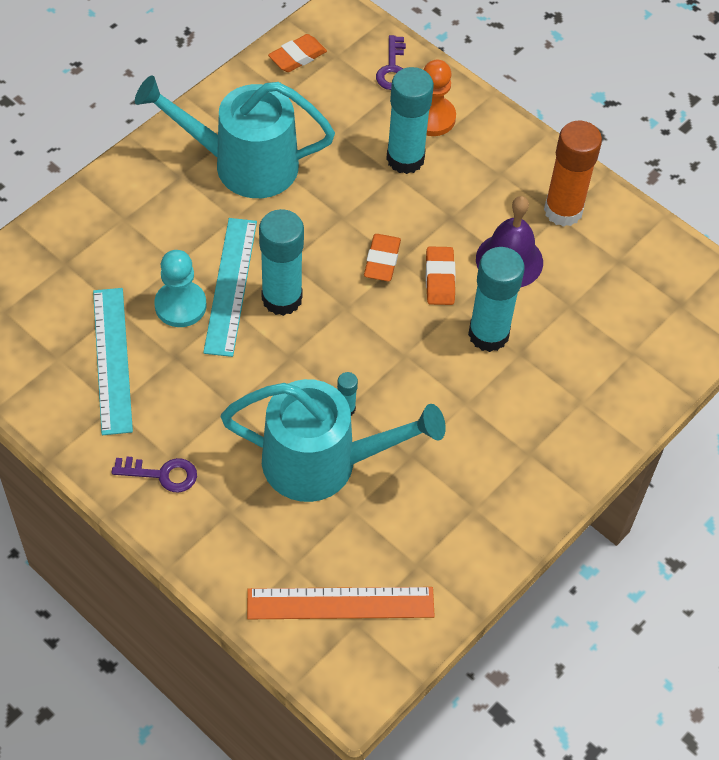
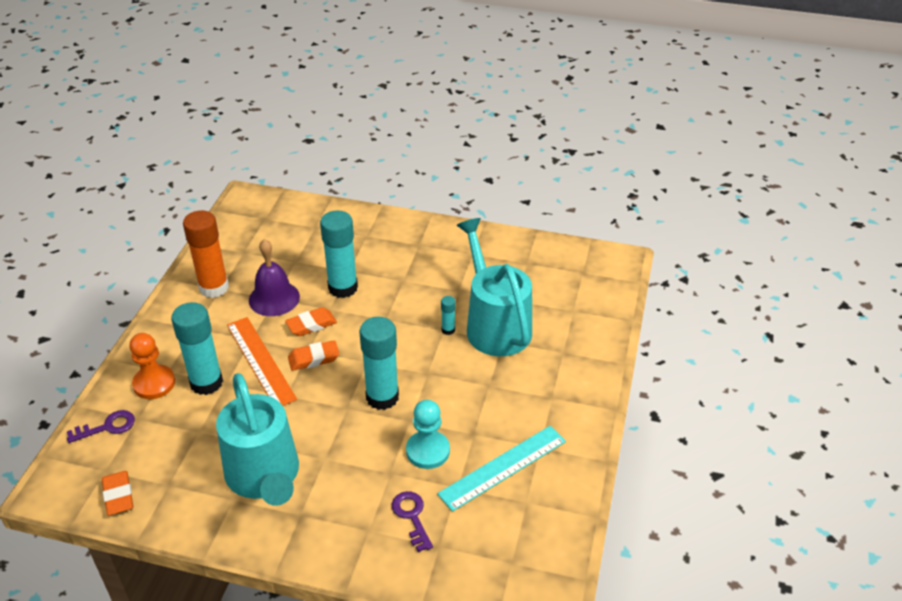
camera: 115 degrees left, 15 degrees down
(162, 474) = (566, 396): purple key -> purple key (412, 516)
(231, 286) = (390, 430): turquoise ruler -> none
(297, 57) = (118, 496): orange eraser -> orange eraser turned 45 degrees clockwise
(340, 603) = (577, 282): orange ruler -> orange ruler (260, 361)

